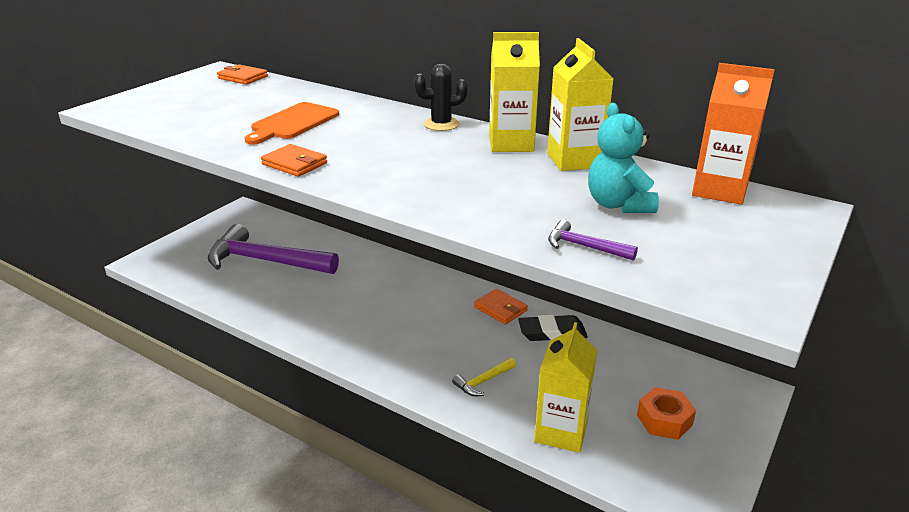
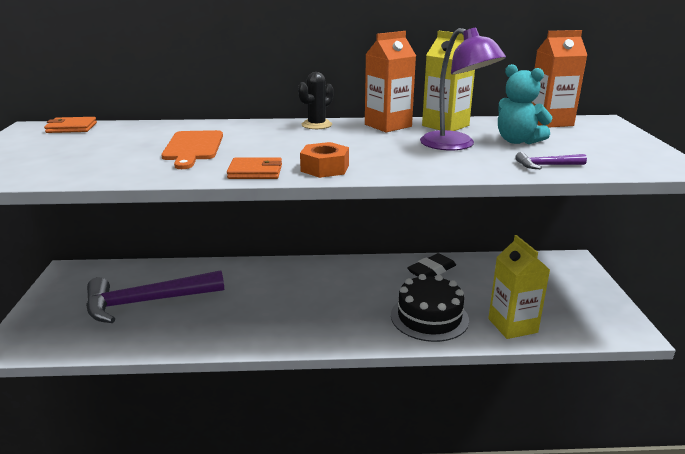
camera: 35 degrees left, 5 degrees down
(483, 381) = (429, 317): yellow hammer -> black cake
(500, 309) = (380, 268): orange wallet -> none
(511, 143) = (388, 125): yellow carton -> orange carton
(534, 189) = (456, 145): none -> purple lamp
(664, 420) = (554, 294): orange nut -> orange nut (325, 168)

